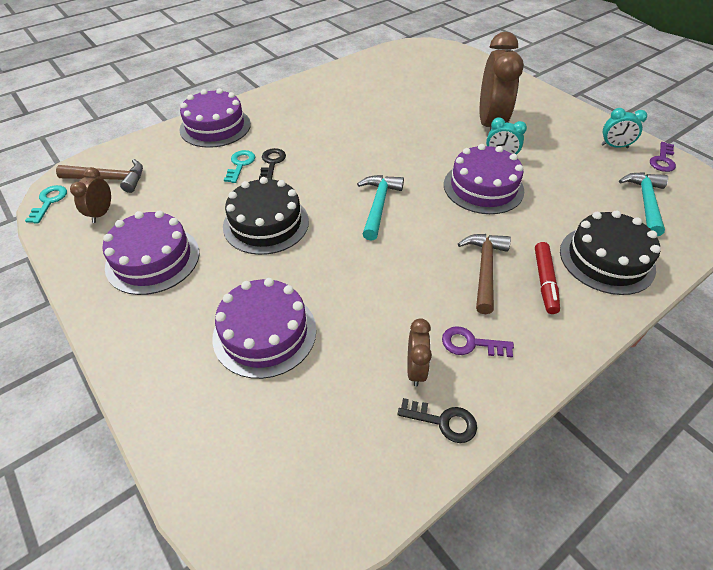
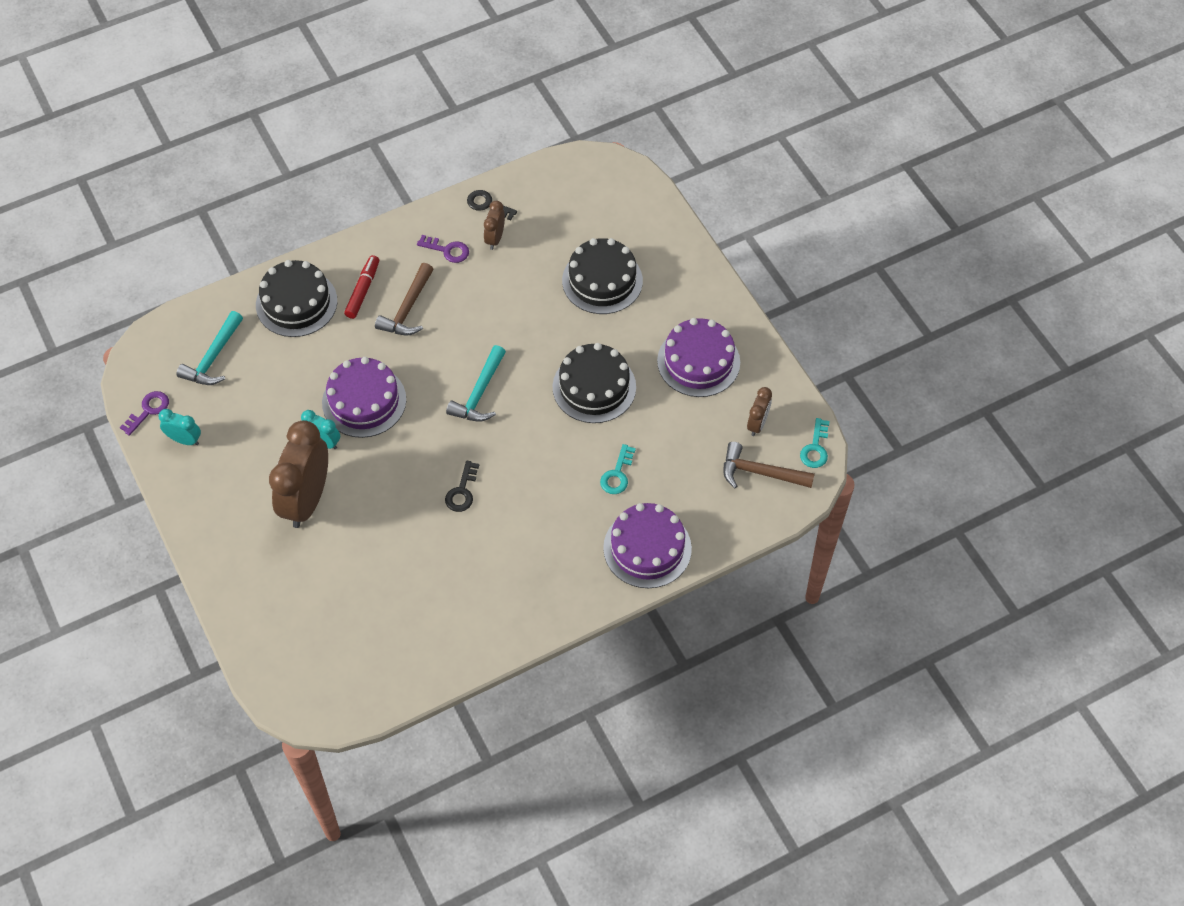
camera: 170 degrees left, 10 degrees up
(264, 333) = (602, 280): purple cake -> black cake
(272, 162) = (581, 472): black key -> black key (462, 491)

